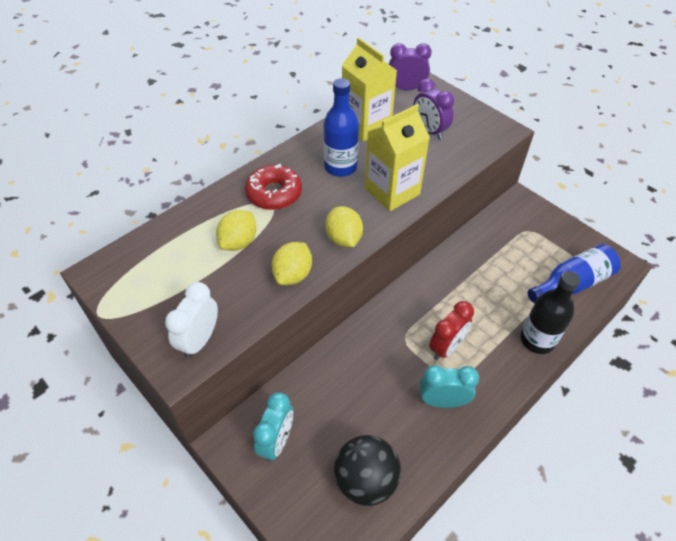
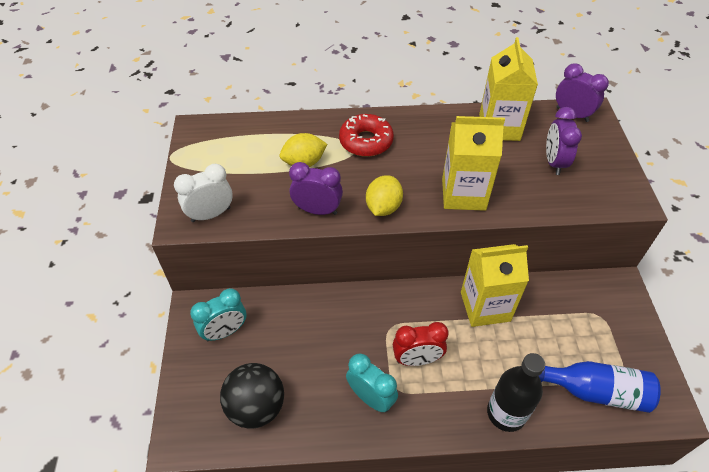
camera: 40 degrees right, 0 degrees up
(293, 275) = (317, 210): yellow lemon -> purple clock
(340, 167) = (440, 150): blue bottle -> none
(454, 274) = (485, 306): none -> yellow carton

